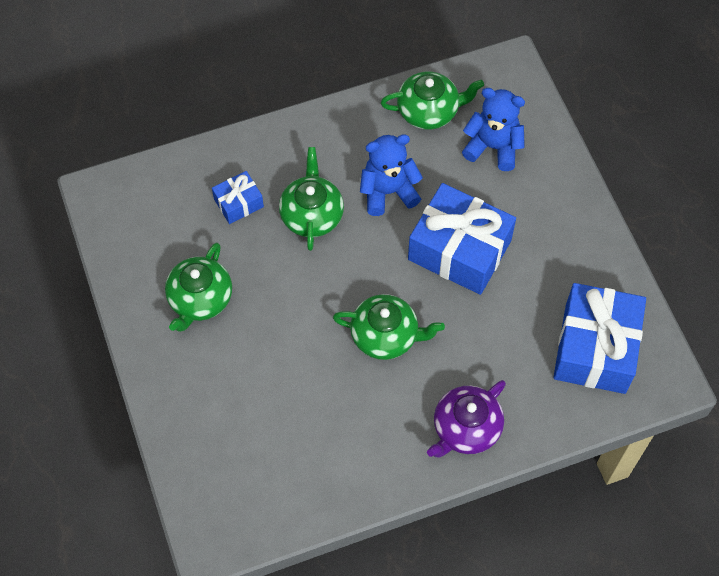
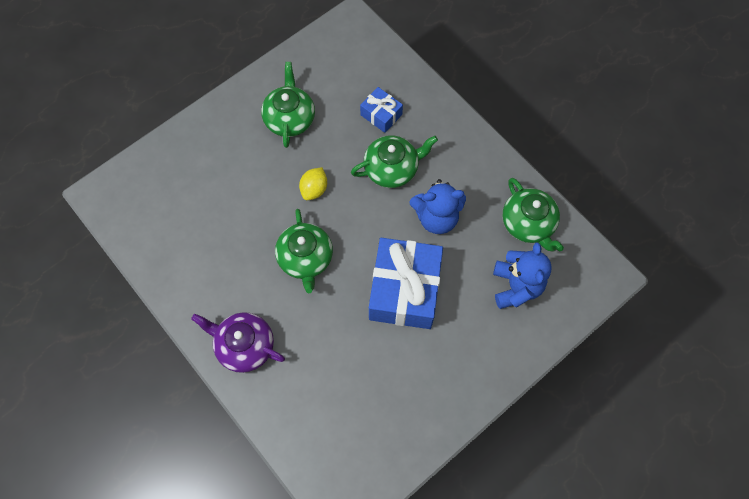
camera: 70 degrees right, 5 degrees up
(200, 299) = (290, 118): green teapot -> green teapot turned 90 degrees clockwise
(304, 301) = (314, 189): none -> yellow lemon
(388, 192) = (436, 217): blue teddy bear -> blue teddy bear turned 120 degrees clockwise
(595, 348) = (353, 431): blue gift -> none

